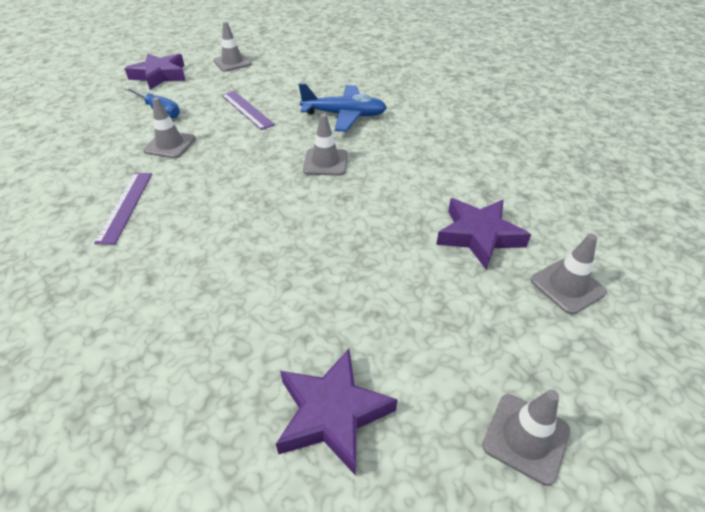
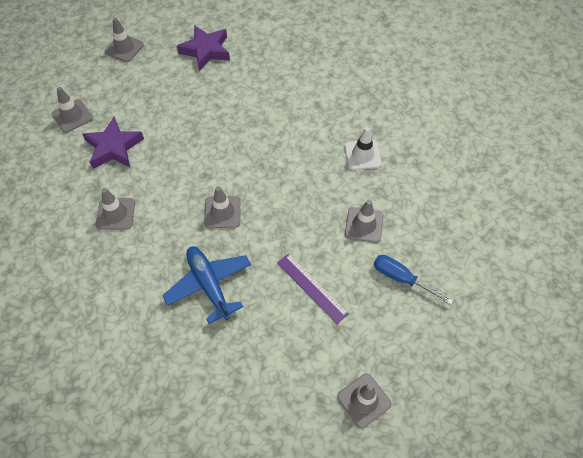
camera: 175 degrees right, 15 degrees up
(125, 206) = (362, 155): purple ruler -> white traffic cone
(160, 75) = (441, 355): purple star -> none
(344, 115) = (209, 285): blue plane -> blue plane turned 60 degrees clockwise
(452, 167) = (115, 214): none -> grey traffic cone

